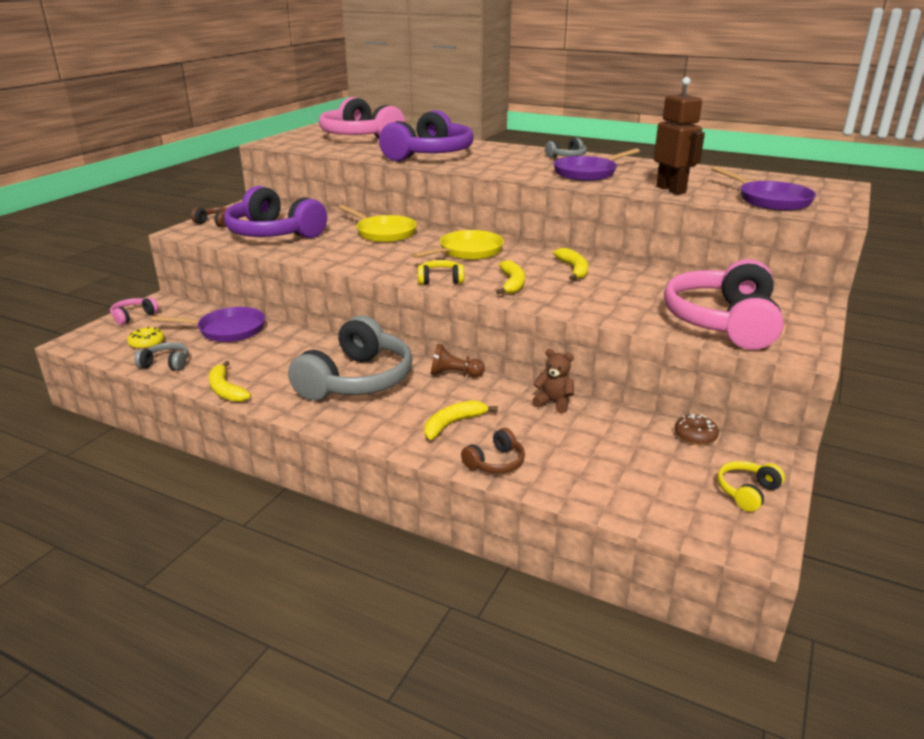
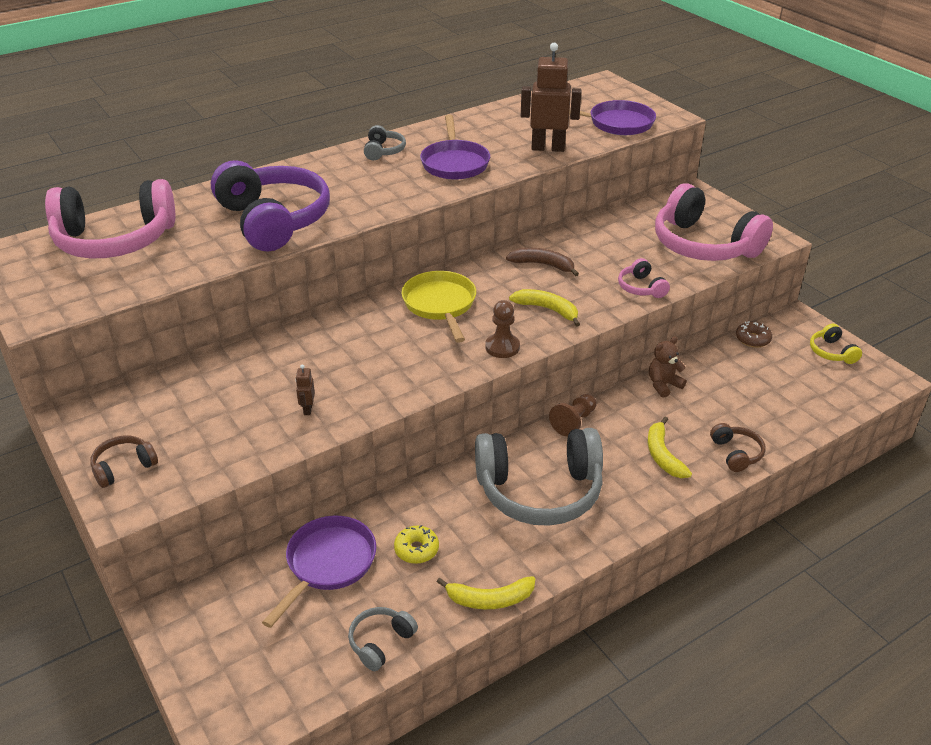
camera: 60 degrees left, 10 degrees up
(133, 316) = (194, 654): pink headphones -> pink headphones (641, 288)
(147, 343) = (301, 652): yellow donut -> yellow donut (416, 549)
(274, 233) = (231, 424): purple headphones -> none
(306, 246) = (307, 409): none -> brown robot
(357, 380) = (539, 490): grey headphones -> grey headphones turned 120 degrees clockwise
(383, 233) = (323, 339): yellow pan -> none
(440, 280) = (502, 347): yellow headphones -> brown pawn
(574, 270) = (543, 265): yellow banana -> brown banana

